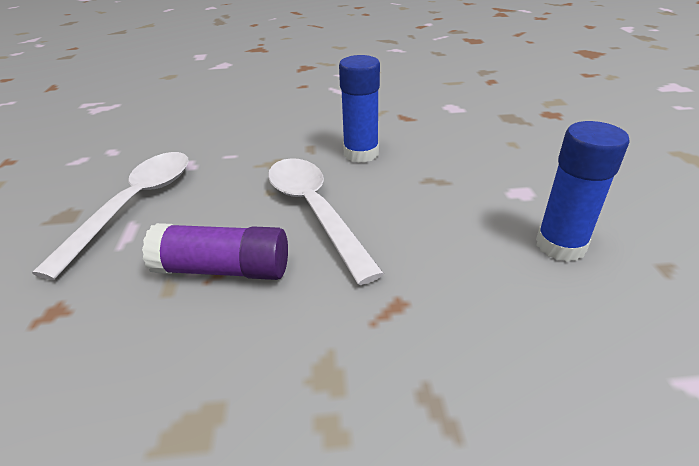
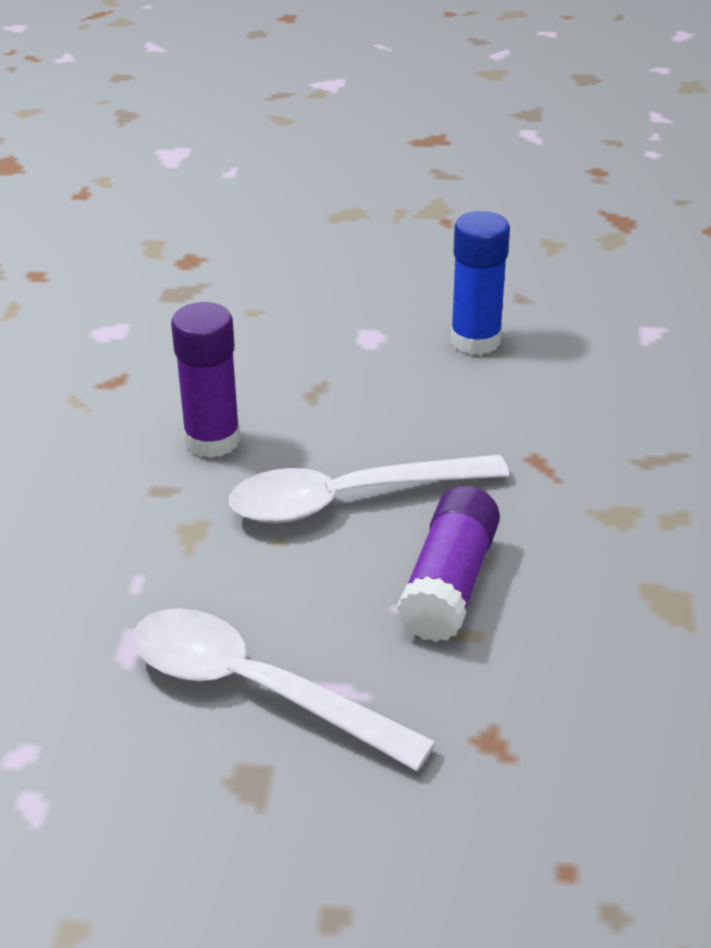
camera: 80 degrees left, 0 degrees up
(361, 154) = (212, 440): blue glue stick -> purple glue stick

